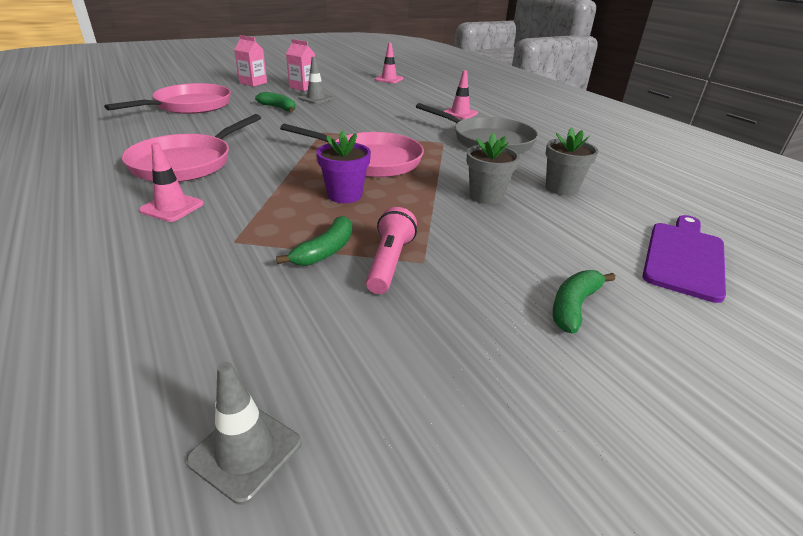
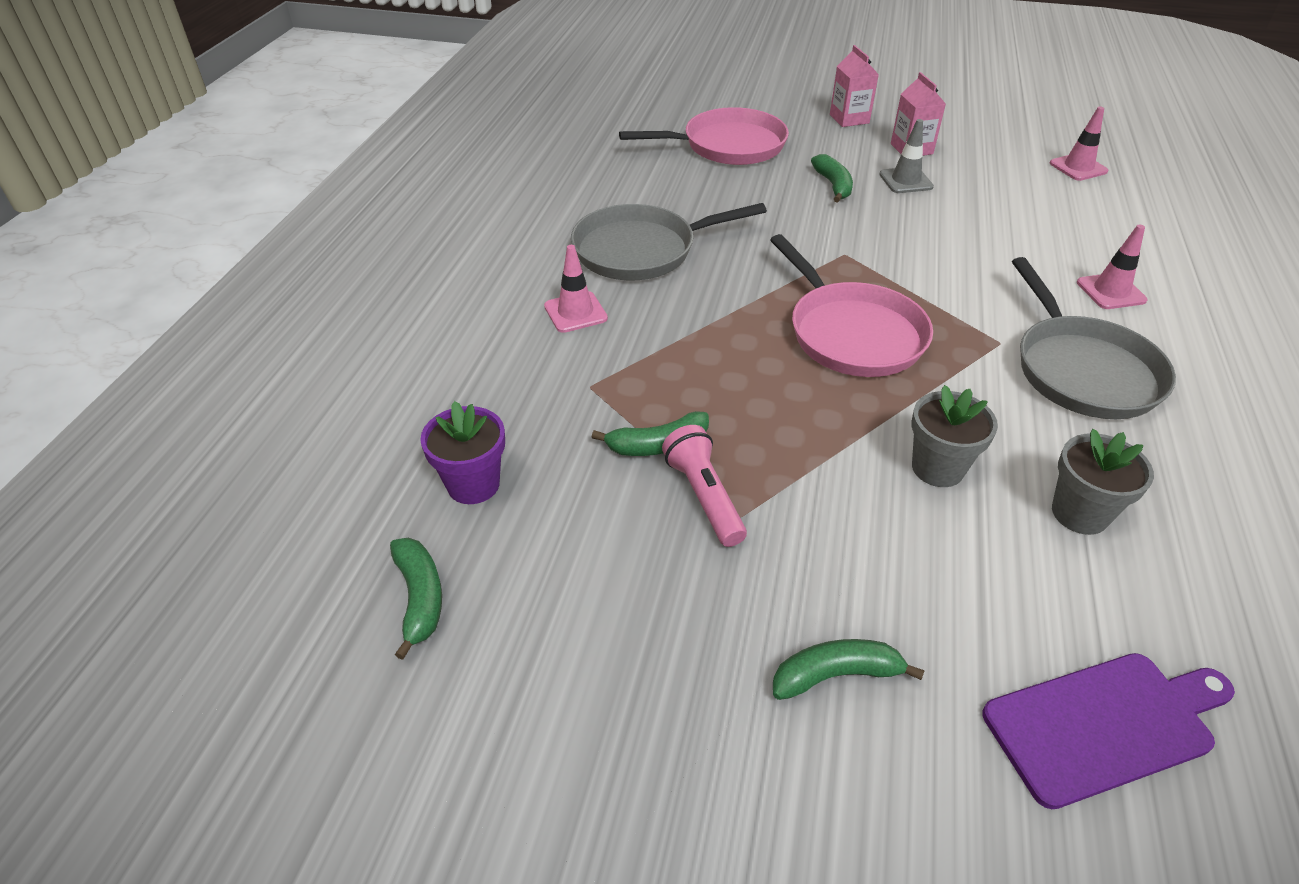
camera: 45 degrees right, 10 degrees up
(186, 163) = (641, 250): pink pan -> grey pan
(245, 451) = (420, 597): grey traffic cone -> green banana
(345, 195) = (758, 377): purple flower pot -> purple flower pot (473, 484)
(389, 262) = (704, 496): pink flashlight -> pink flashlight turned 75 degrees counterclockwise

